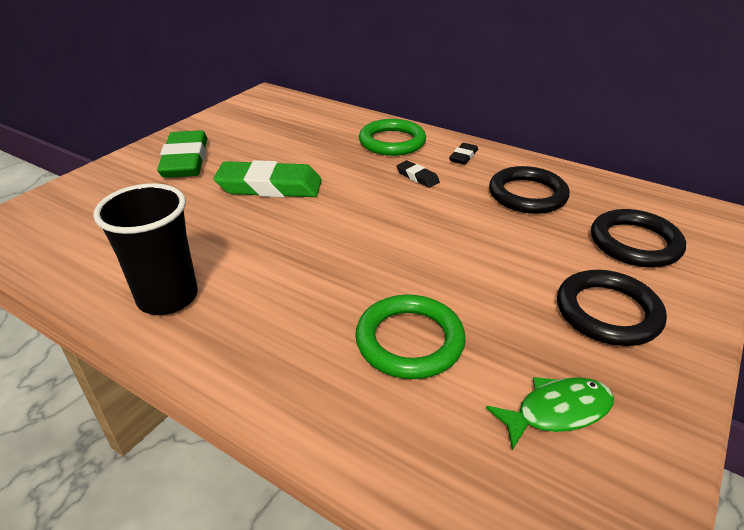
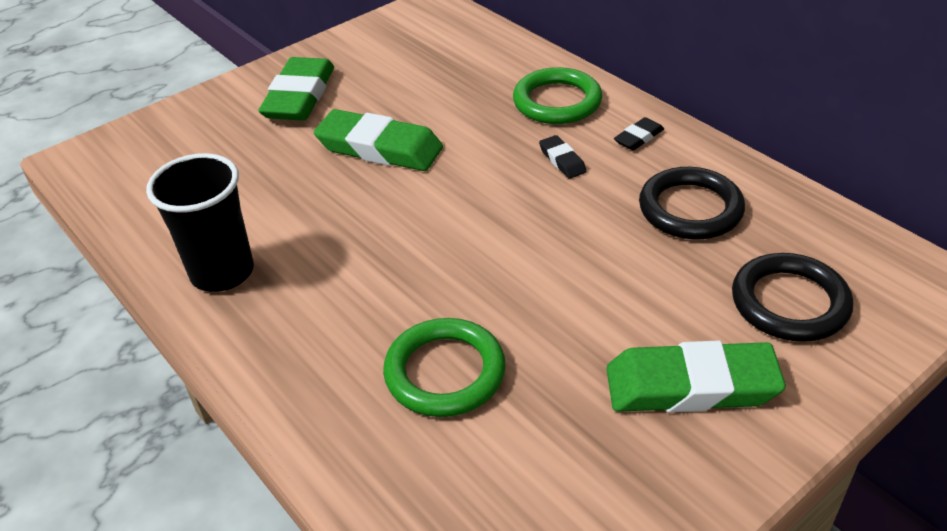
camera: 20 degrees right, 5 degrees up
(557, 411) = (559, 484): green fish -> none
(607, 312) = (691, 386): black ring -> green eraser

